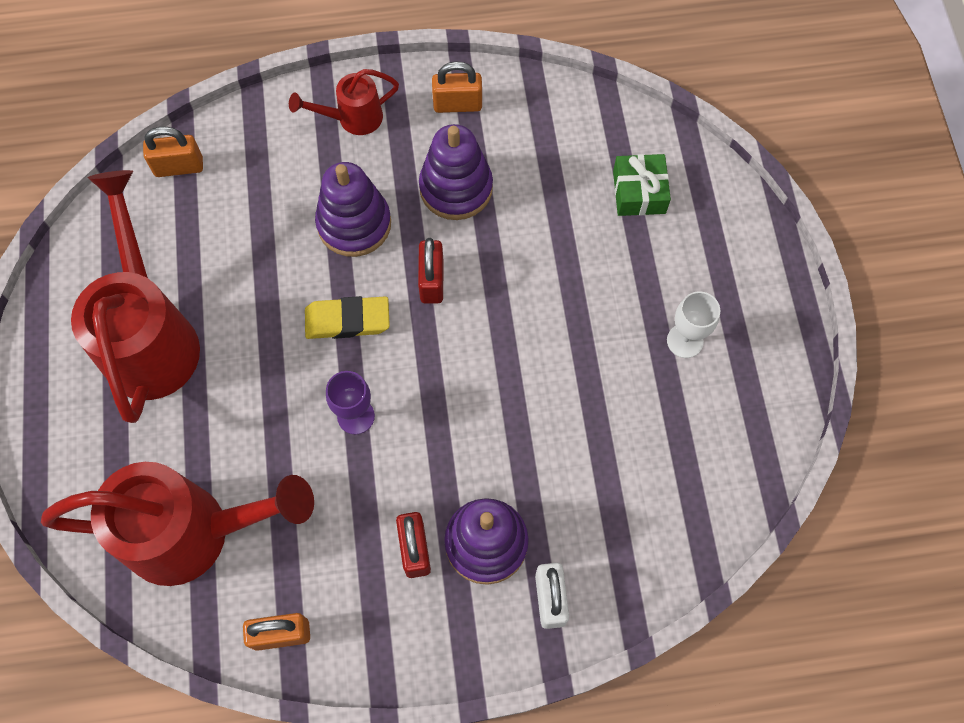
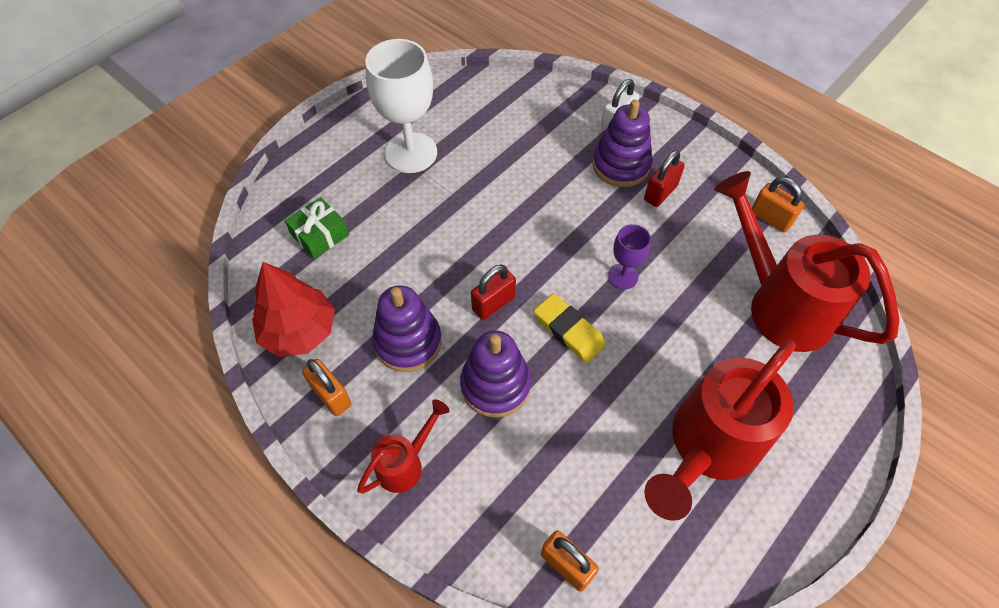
camera: 130 degrees left, 10 degrees down
(352, 119) = (406, 463): red watering can -> red watering can turned 75 degrees counterclockwise
(541, 117) = (299, 331): none -> red tree
(685, 341) = (411, 153): white goblet -> white goblet, size x1.95

